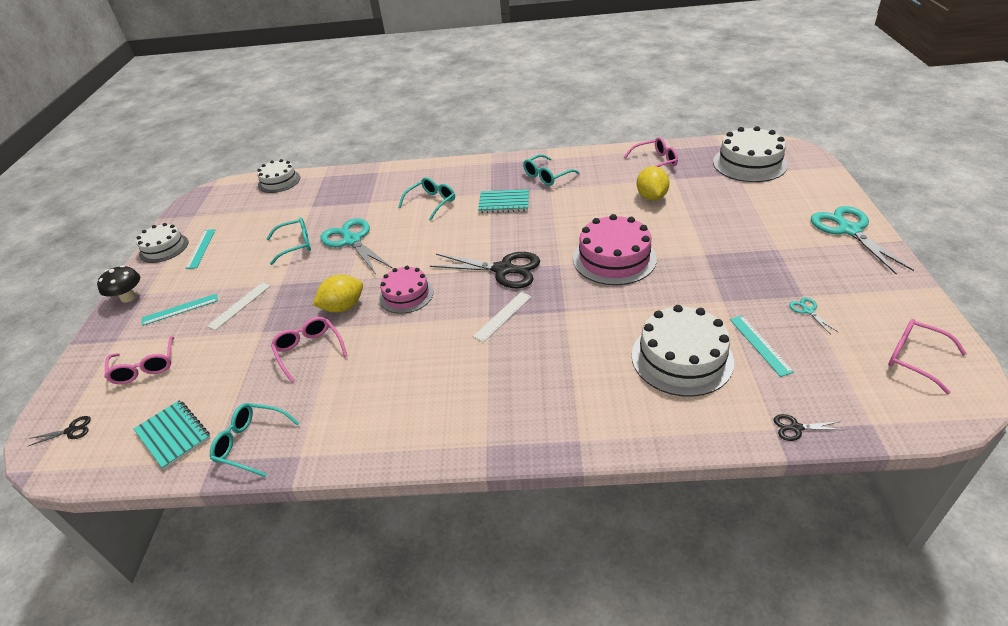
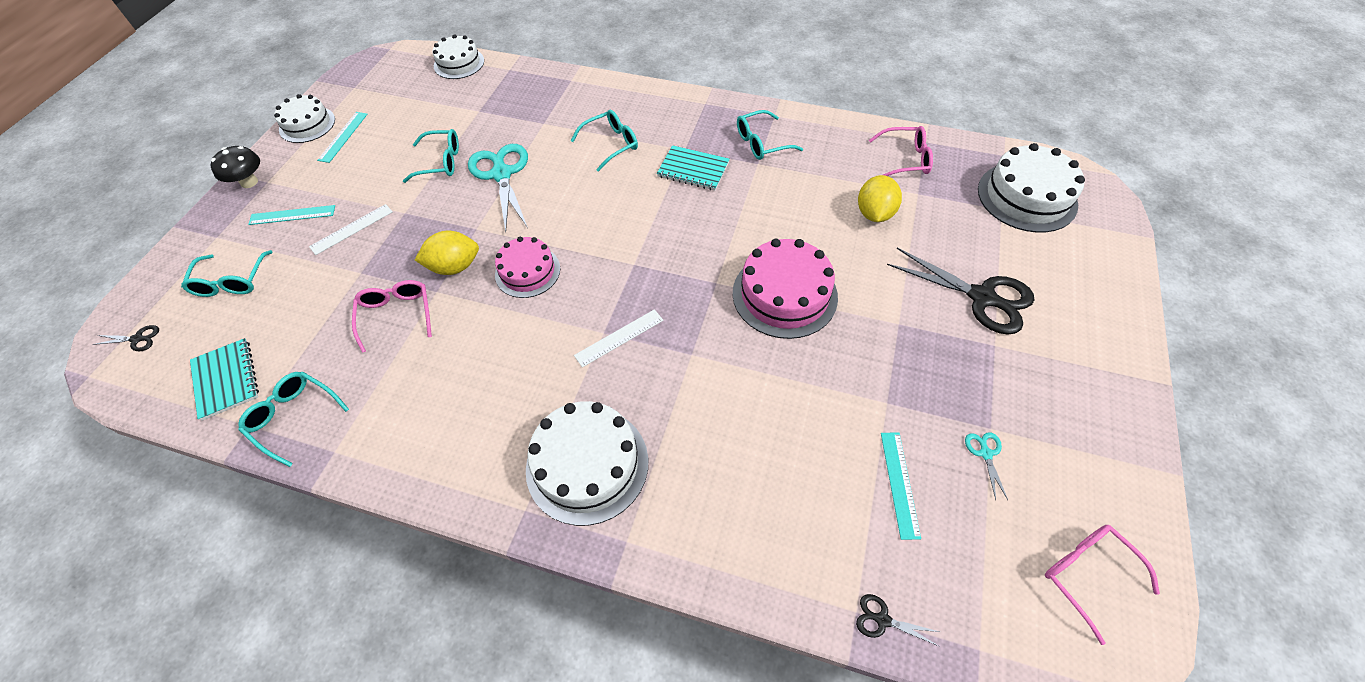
camera: 15 degrees right, 15 degrees up
(145, 367) = (231, 281): pink glasses -> turquoise glasses
(504, 270) = (649, 270): black scissors -> black scissors (983, 298)
(681, 358) = (795, 469): white cake -> white cake (587, 464)
(848, 230) = (1105, 345): turquoise scissors -> none

